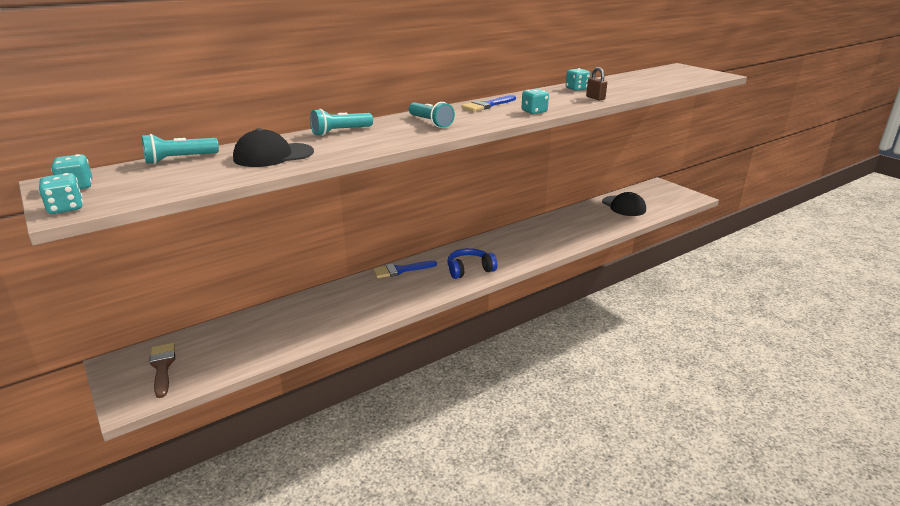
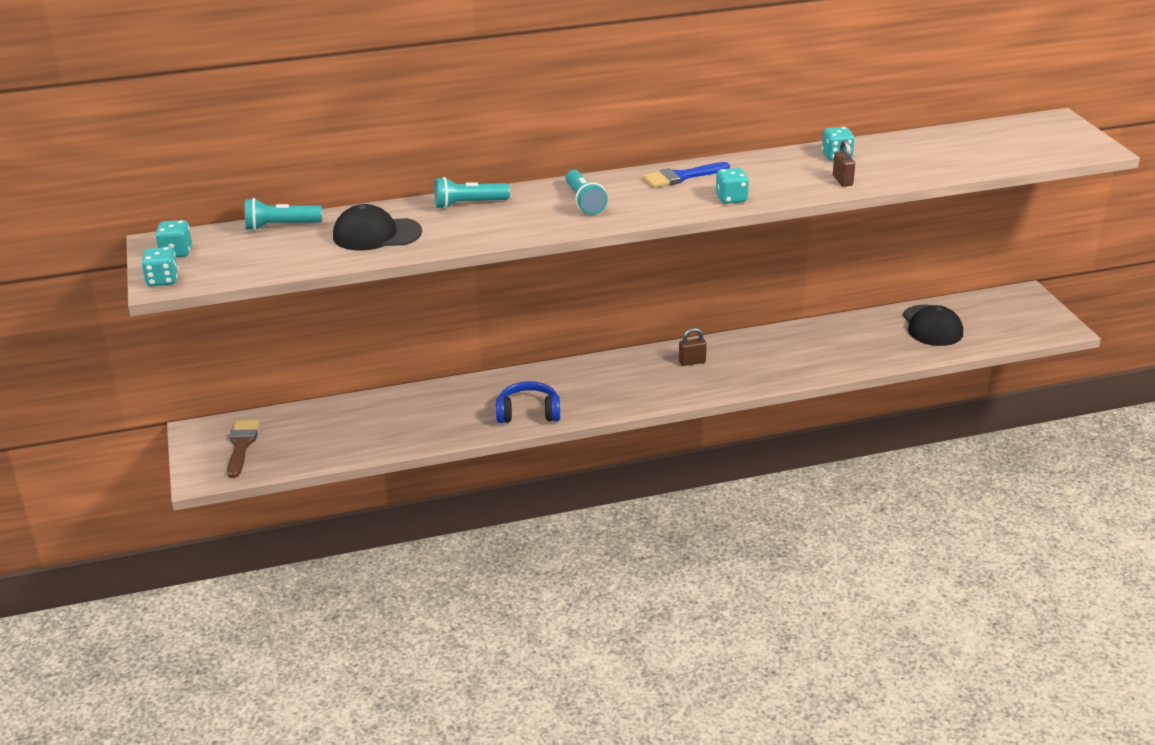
camera: 20 degrees right, 5 degrees up
(401, 270) = (550, 374): blue brush -> none
(469, 270) = (637, 390): blue headphones -> blue headphones (528, 413)
(494, 247) = (692, 362): none -> brown padlock

